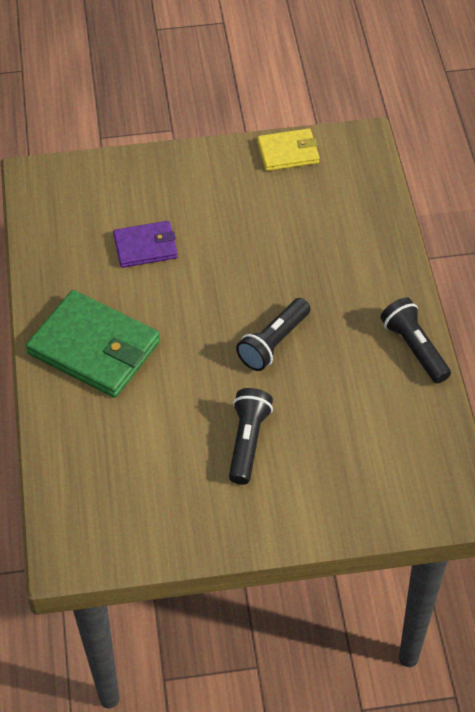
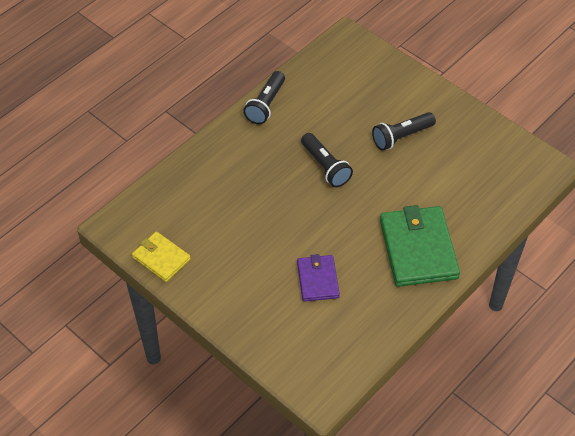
camera: 130 degrees left, 0 degrees up
(145, 247) = (318, 279): purple wallet -> purple wallet turned 45 degrees clockwise
(273, 343) = (325, 167): black flashlight -> black flashlight turned 60 degrees clockwise

